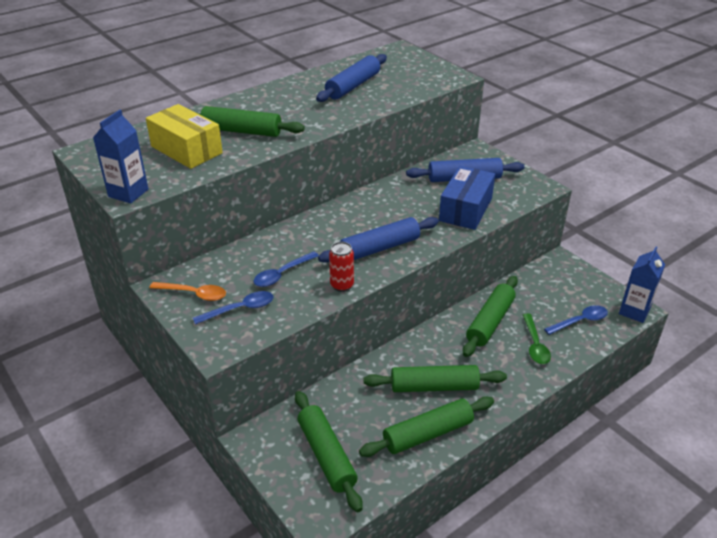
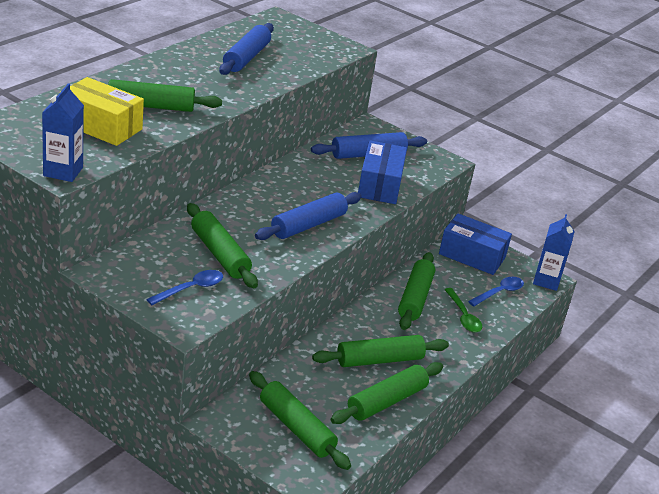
camera: 20 degrees left, 5 degrees down
(194, 294) = (135, 277): orange spoon -> none
(282, 274) = (219, 254): blue spoon -> green rolling pin
(342, 285) = (284, 262): red can -> none
(561, 280) = (472, 256): none -> blue box

